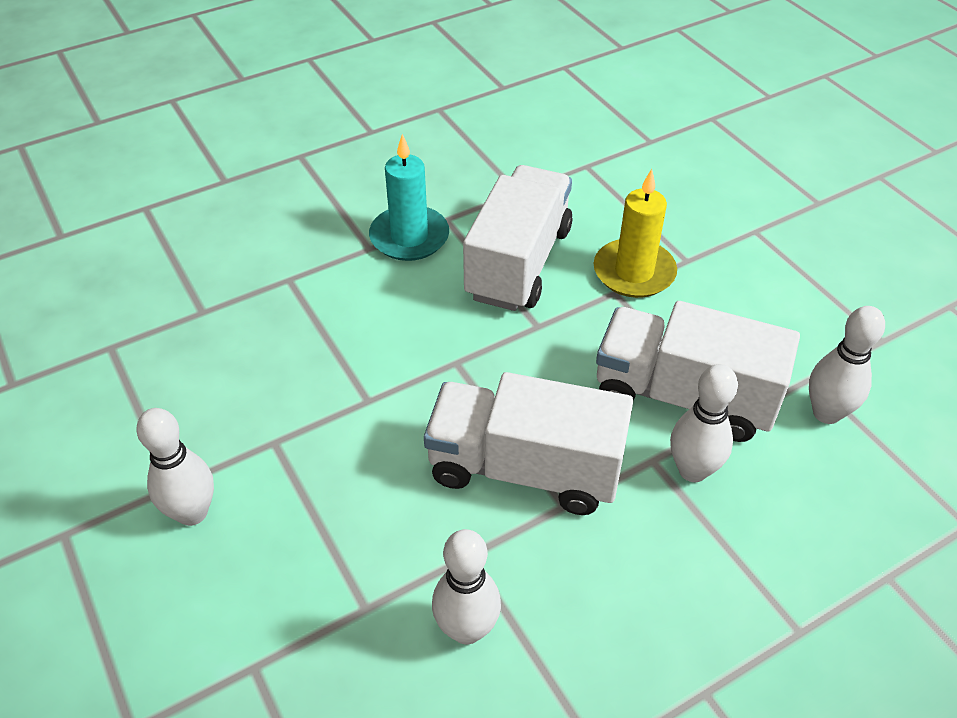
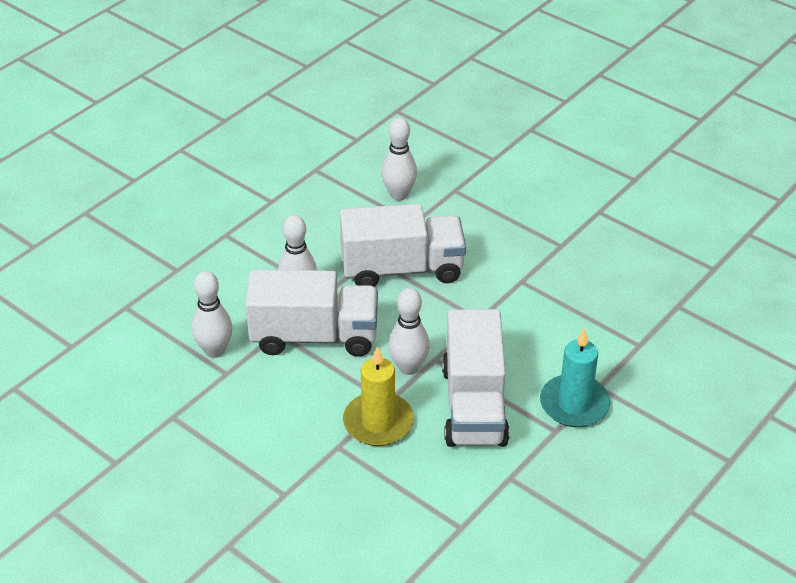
camera: 160 degrees right, 5 degrees down
(192, 513) = (576, 203): white bowling pin -> white bowling pin (408, 367)

